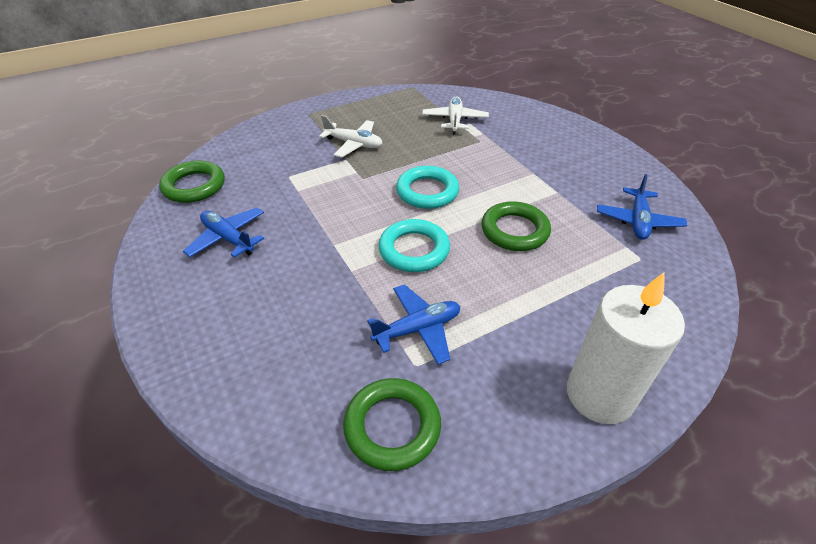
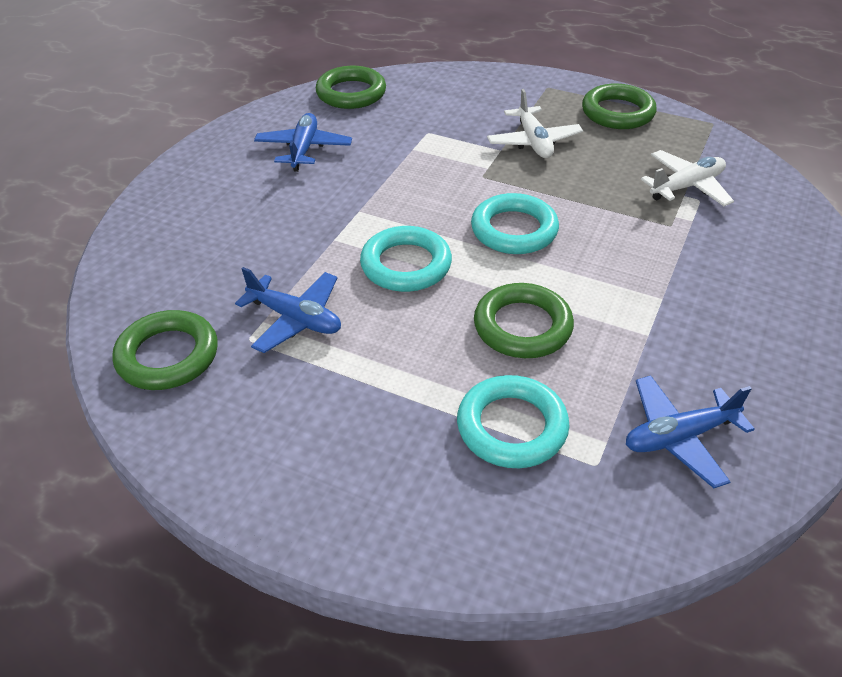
camera: 55 degrees right, 0 degrees up
(365, 106) = (617, 112): none -> green ring
(593, 275) = (512, 427): none -> turquoise ring
(599, 395) = (316, 496): white candle -> none

